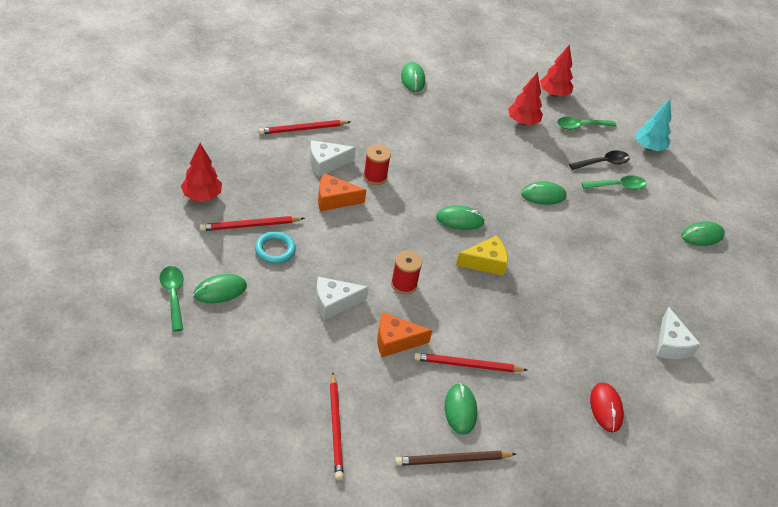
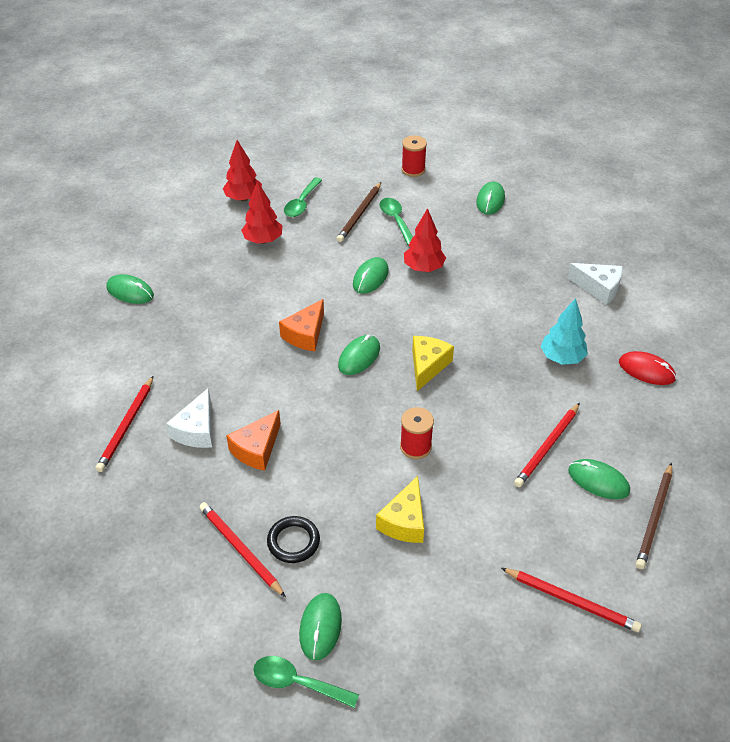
camera: 50 degrees left, 0 degrees up
(202, 196) = (157, 579): red tree -> red tree (423, 268)
(250, 225) = (240, 549): red pencil -> red pencil turned 120 degrees clockwise
(275, 250) = (293, 541): turquoise ring -> black ring
(334, 303) = (404, 521): white cheese -> yellow cheese
(375, 177) = (249, 396): red spool -> red spool (413, 170)
(395, 341) = (486, 492): orange cheese -> orange cheese (305, 334)
(603, 163) = (360, 214): black spoon -> brown pencil
(618, 186) = (396, 220): green spoon -> green spoon turned 45 degrees counterclockwise
(649, 147) = (363, 174): turquoise tree -> turquoise tree (562, 357)

